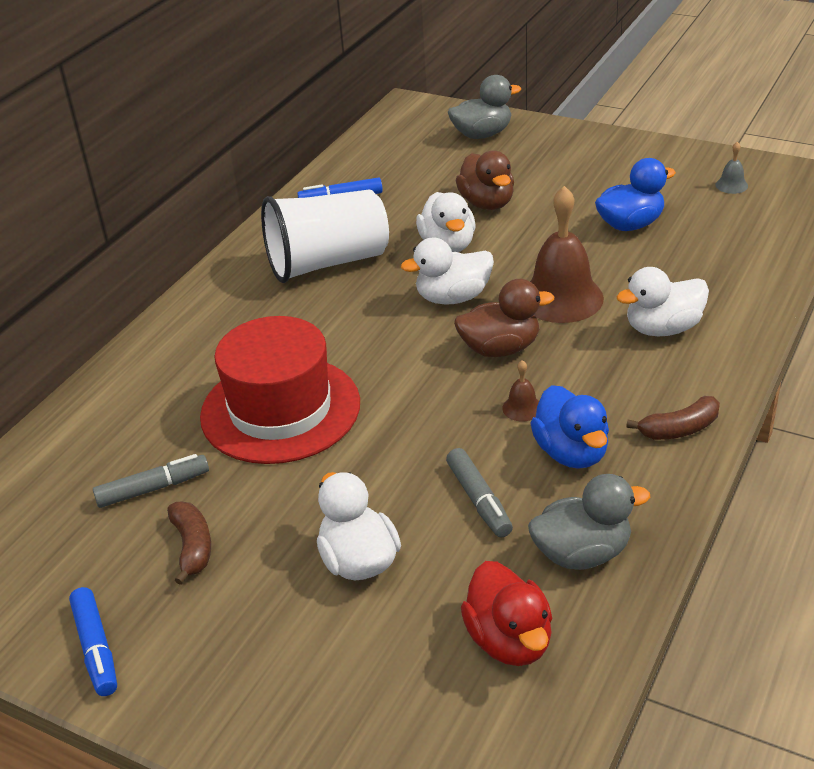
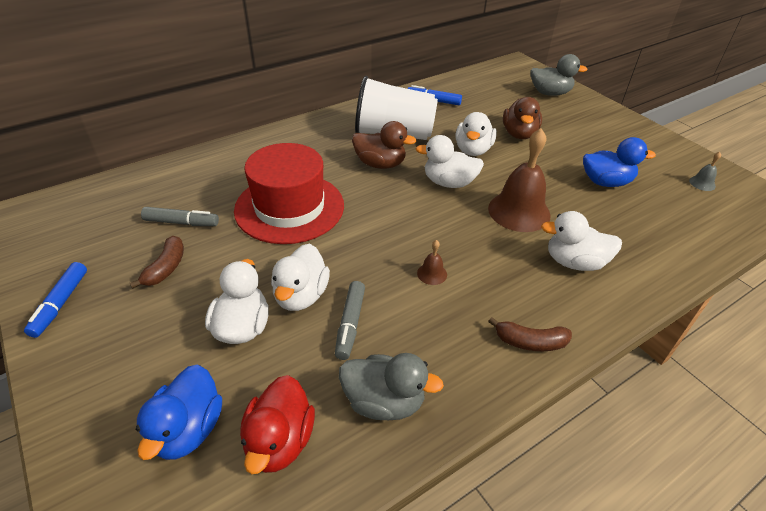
camera: 25 degrees right, 5 degrees up
(395, 498) = (301, 295): none -> white duck
(500, 349) = (451, 227): brown duck -> brown duck (380, 164)
(571, 453) = (438, 321): blue duck -> blue duck (188, 429)

